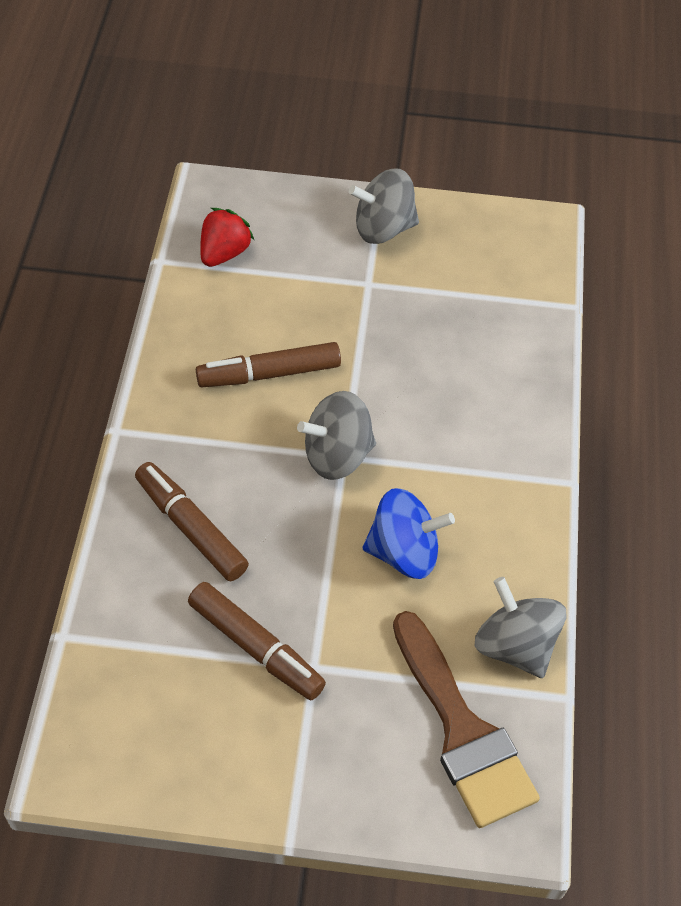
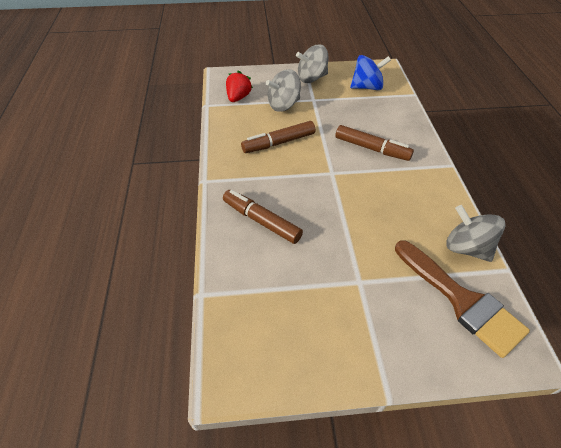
camera: 10 degrees left, 5 degrees down
(256, 647) = (321, 277): brown marker -> brown marker (372, 148)
(337, 455) = (328, 173): grey spinning top -> grey spinning top (283, 105)
(404, 552) = (384, 212): blue spinning top -> blue spinning top (367, 87)

